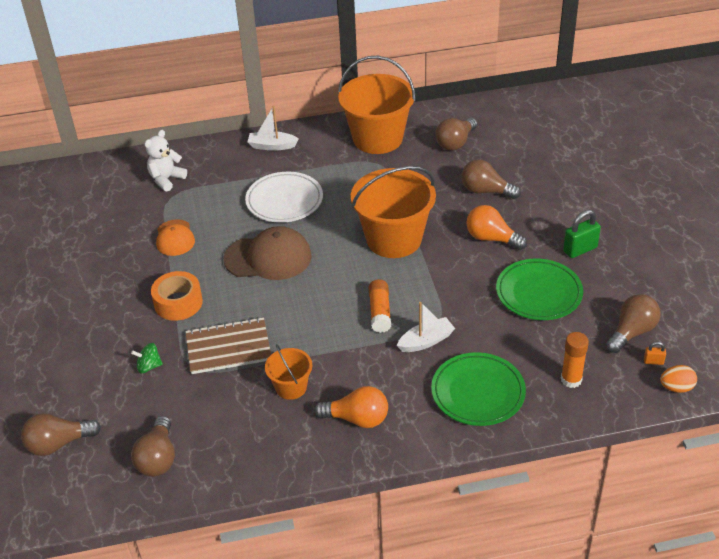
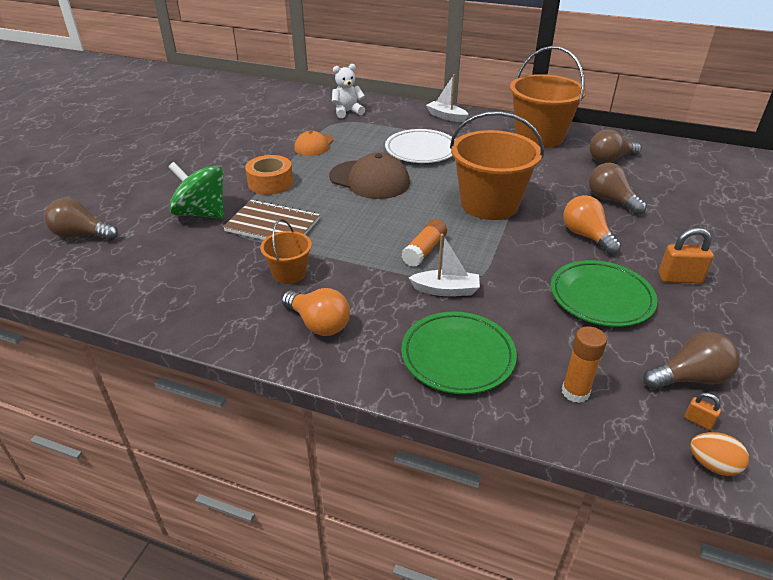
camera: 30 degrees right, 5 degrees down
(149, 366) = (202, 213): green spinning top -> green spinning top, size x2.14
(158, 458) = (131, 277): brown light bulb -> none
(580, 249) = (679, 278): green padlock -> orange padlock

